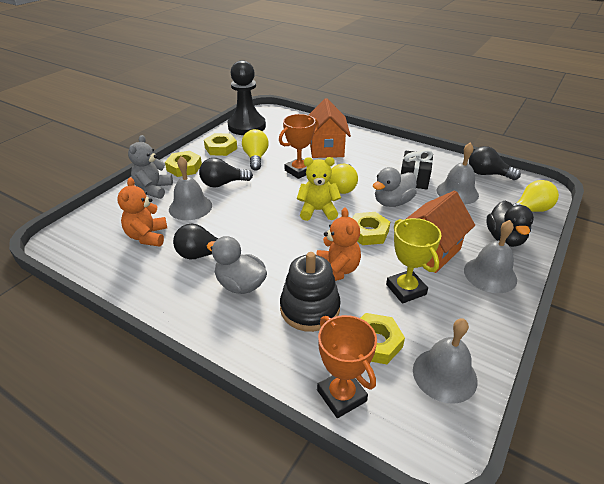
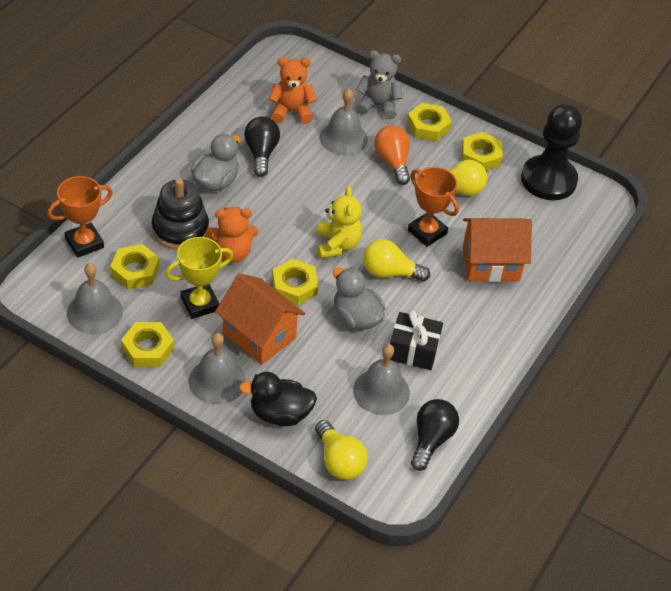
camera: 85 degrees right, 10 degrees up
(223, 184) = (392, 162): black light bulb -> orange light bulb
(475, 324) = (148, 348): none -> yellow nut

